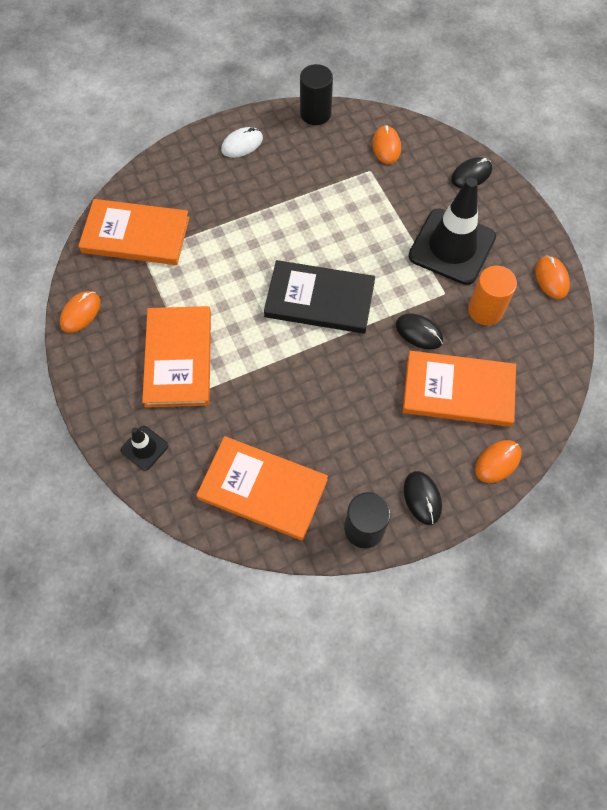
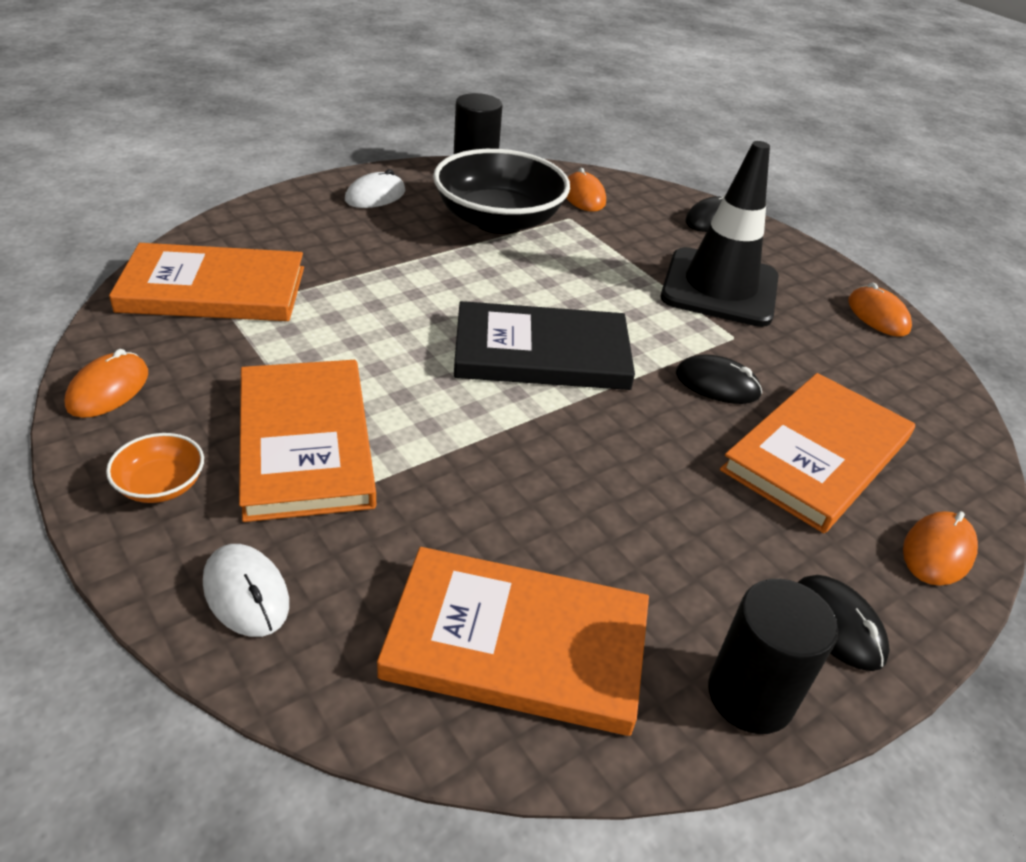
camera: 15 degrees left, 25 degrees down
(107, 380) = (161, 485): none -> orange bowl
(144, 448) = (246, 593): black traffic cone -> white mouse
(320, 172) = (498, 220): none -> black bowl
(458, 391) = (817, 455): orange book -> orange book turned 45 degrees counterclockwise
(485, 310) = (805, 353): orange cylinder -> none

